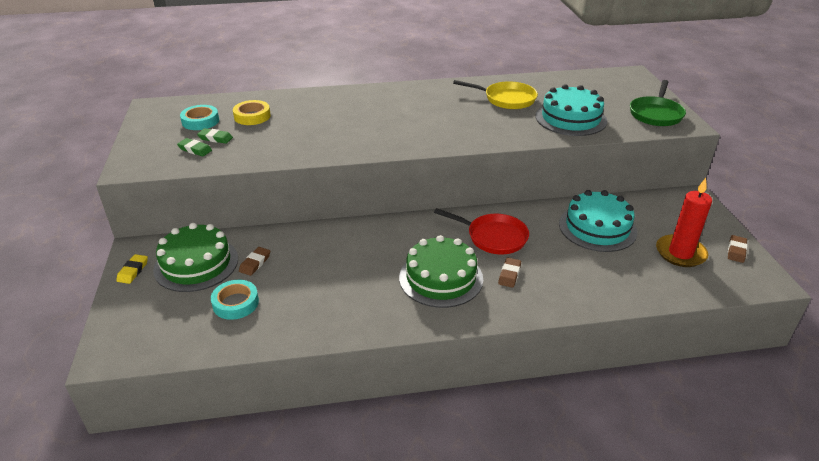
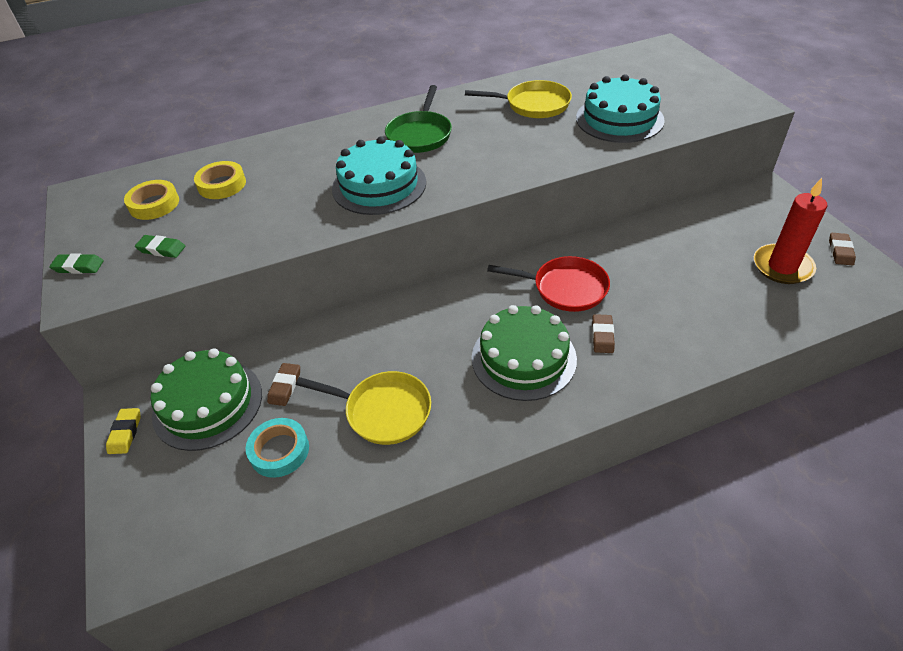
camera: 10 degrees left, 10 degrees up
(200, 121) = (154, 204): turquoise tape -> yellow tape
(215, 138) = (184, 226): green eraser -> green eraser (78, 266)
(320, 292) = (383, 411): none -> yellow pan
(597, 227) = (679, 251): turquoise cake -> turquoise cake (379, 185)
(656, 114) = (713, 96): green pan -> green pan (420, 134)

